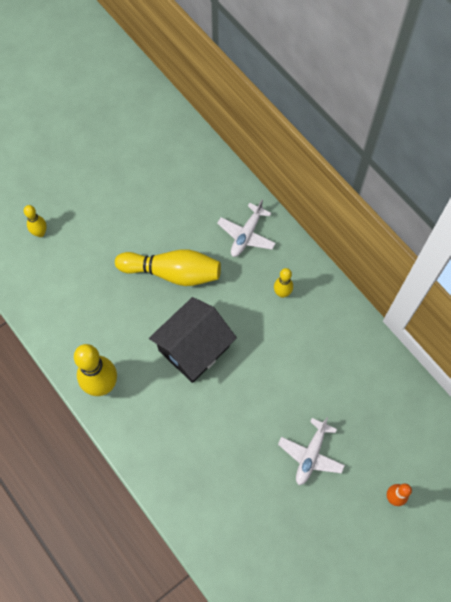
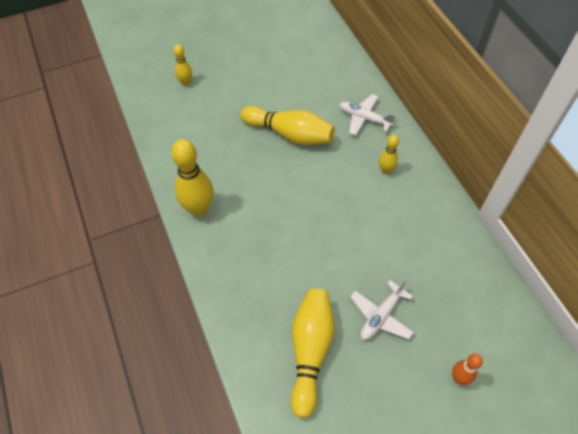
camera: 15 degrees right, 10 degrees down
(194, 348) = (291, 197): black house -> none
(246, 235) = (364, 118): white plane -> white plane turned 75 degrees clockwise
(253, 507) = (310, 351): none -> yellow bowling pin

